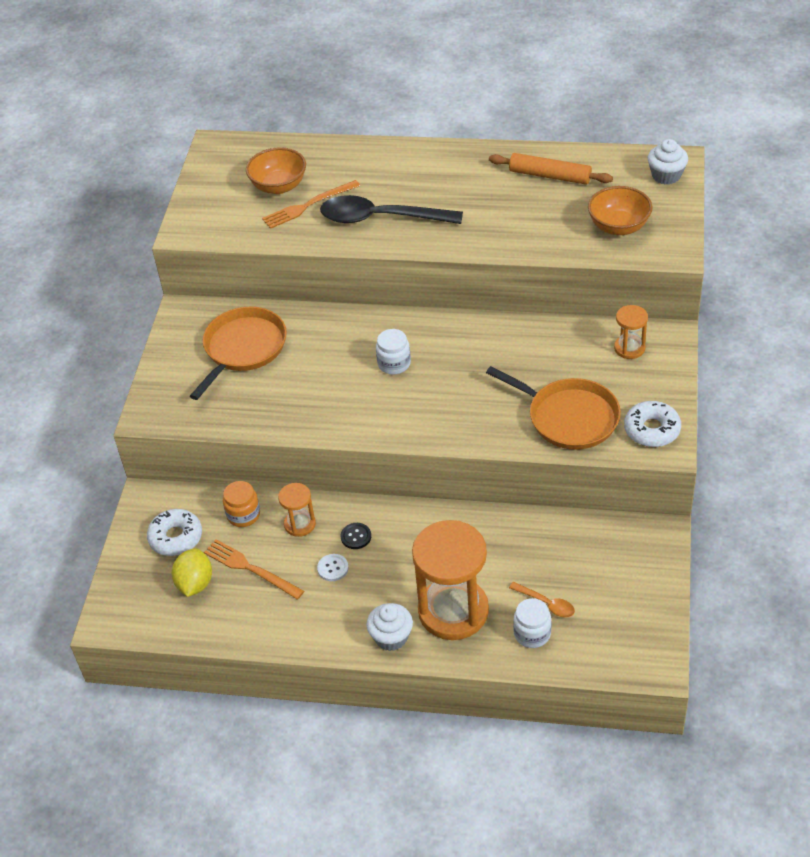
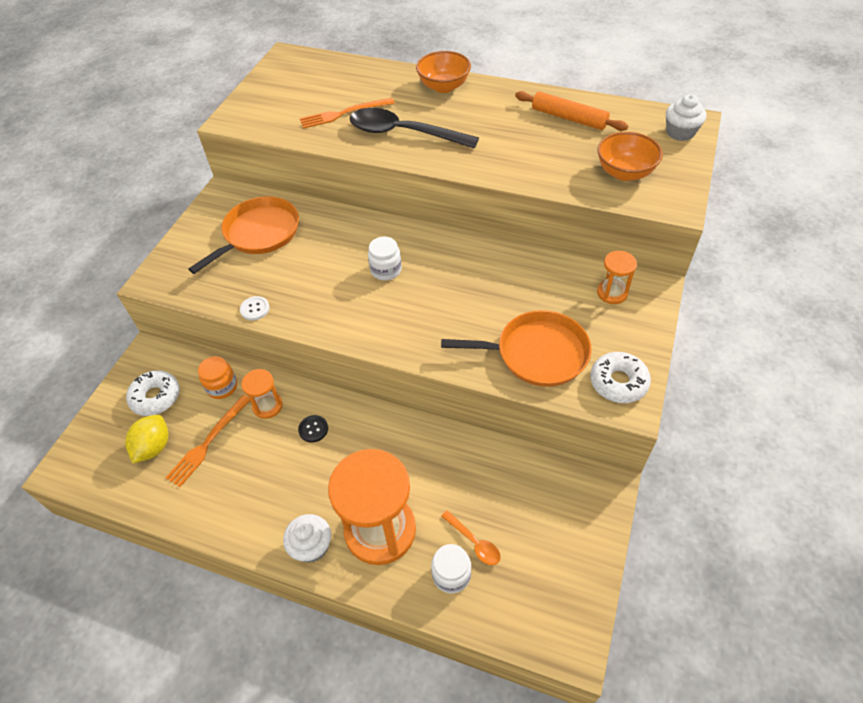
camera: 10 degrees right, 5 degrees up
(250, 568) = (208, 442): orange fork -> orange fork turned 105 degrees counterclockwise
(279, 186) = (325, 94): orange bowl -> orange bowl (444, 86)
(333, 568) = (281, 458): white button -> white button (255, 309)
(569, 417) = (537, 353): orange pan -> orange pan turned 45 degrees counterclockwise

